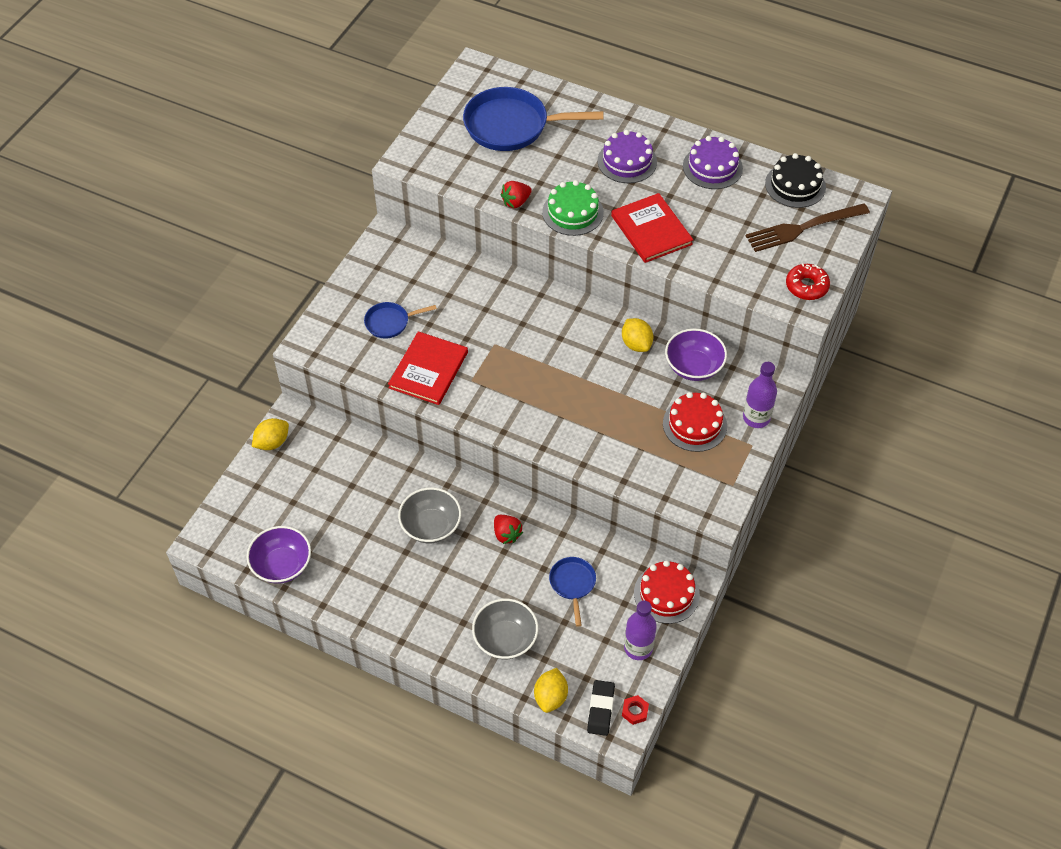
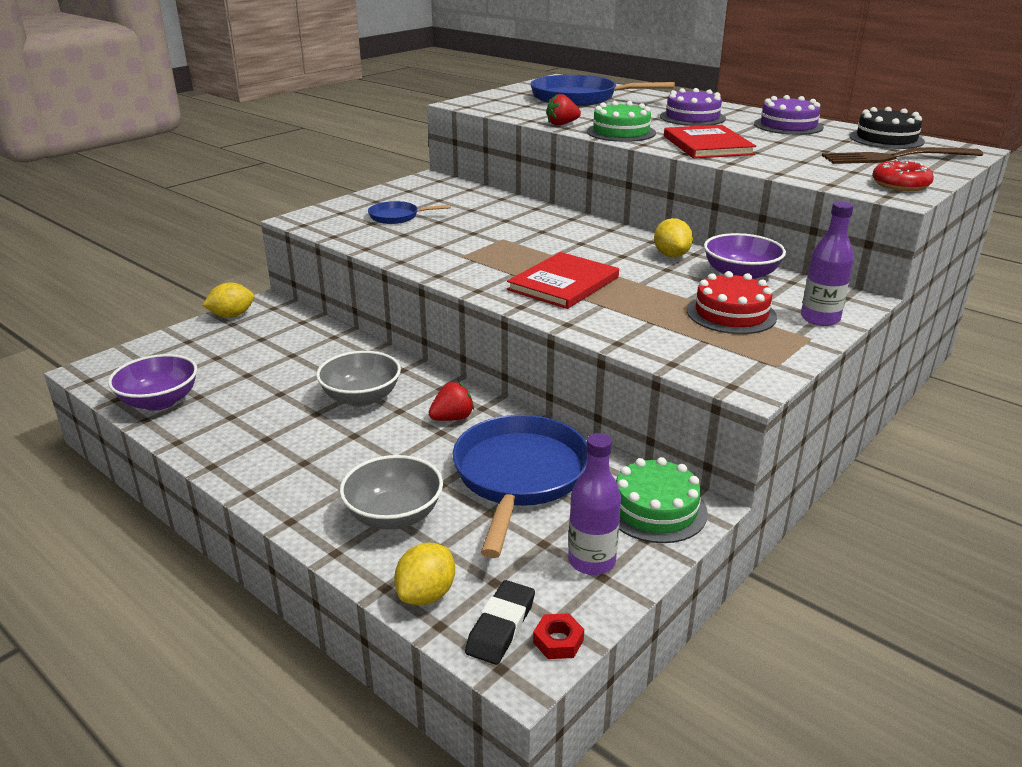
camera: 15 degrees right, 25 degrees down
(428, 370) = (417, 245): red book -> red book (563, 283)
(506, 534) = (452, 418): red strawberry -> red strawberry turned 105 degrees counterclockwise
(572, 584) = (519, 477): blue pan -> blue pan, size x1.99
(666, 594) = (655, 509): red cake -> green cake

